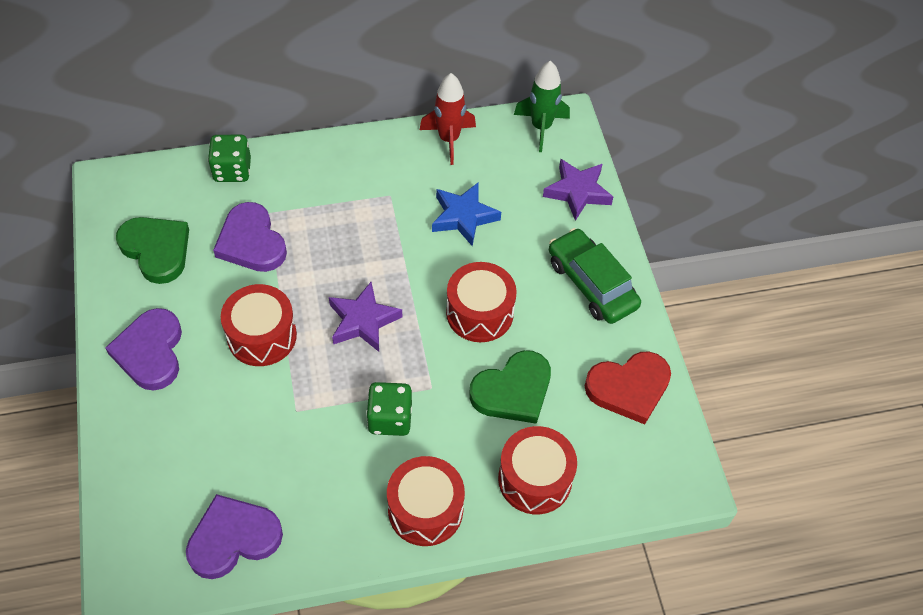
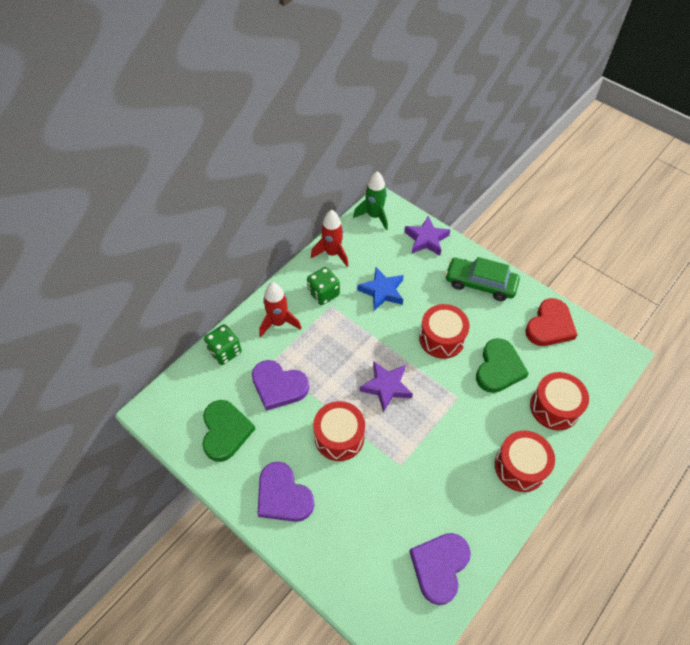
camera: 35 degrees left, 0 degrees up
(156, 250) = (225, 431): green heart -> green heart turned 75 degrees clockwise
(316, 176) = (278, 322): none -> red rocket
(390, 418) = (454, 431): green dice -> green dice (323, 293)

